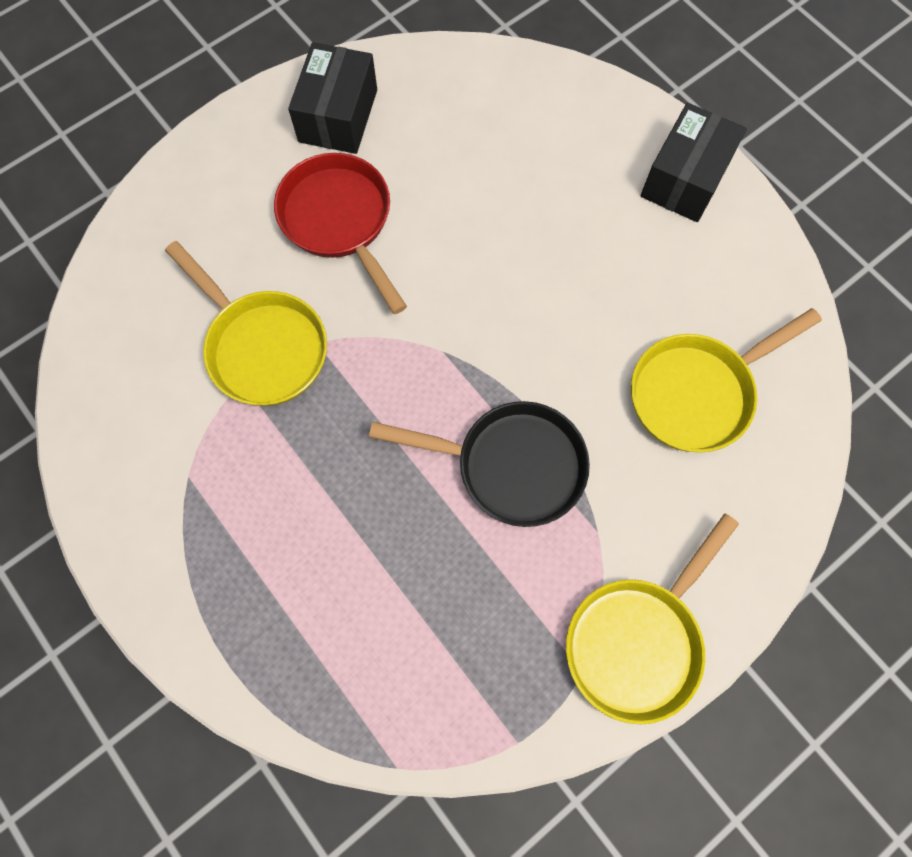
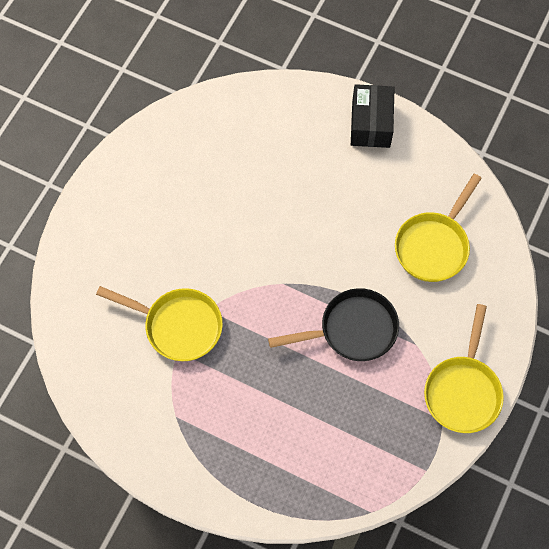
camera: 25 degrees left, 5 degrees down
(338, 116) = (147, 169): black box -> none
(340, 221) = (183, 233): red pan -> none

